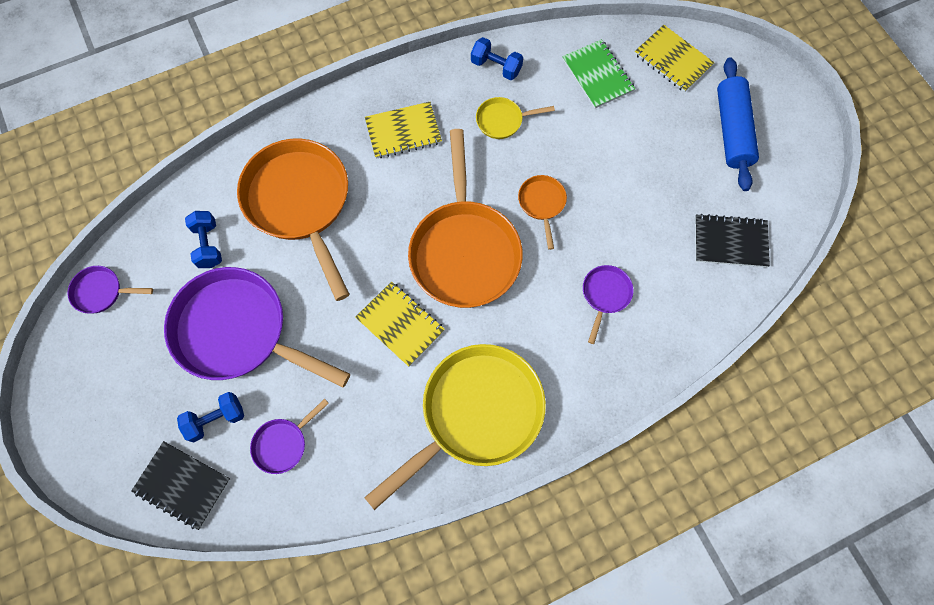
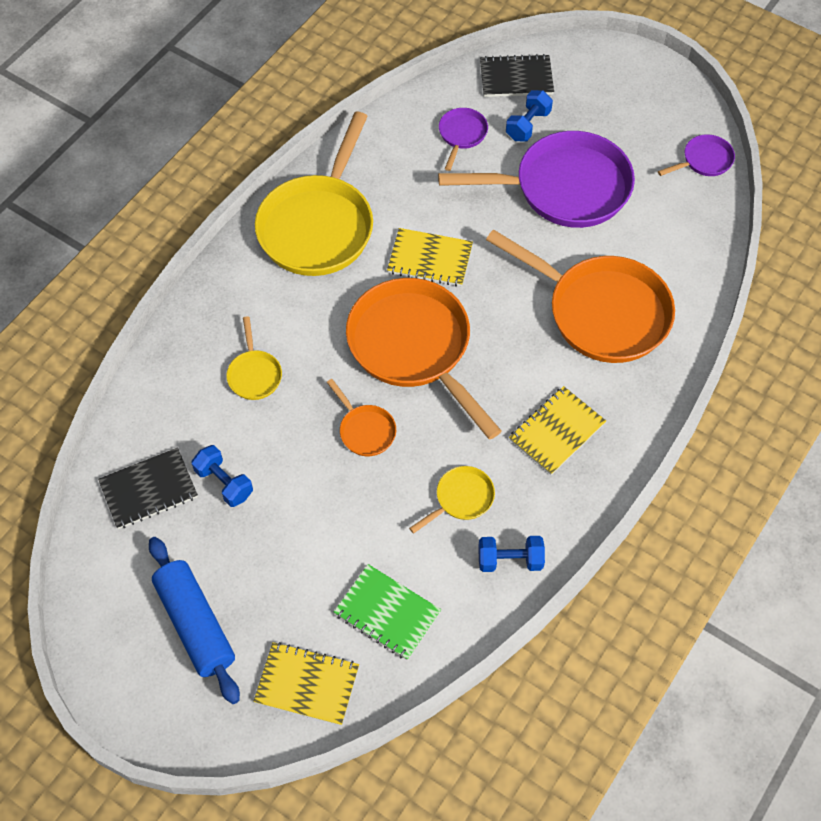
camera: 150 degrees right, 10 degrees down
(208, 245) = (651, 237): blue dumbbell -> blue dumbbell (224, 483)
(605, 295) = (254, 374): purple pan -> yellow pan

